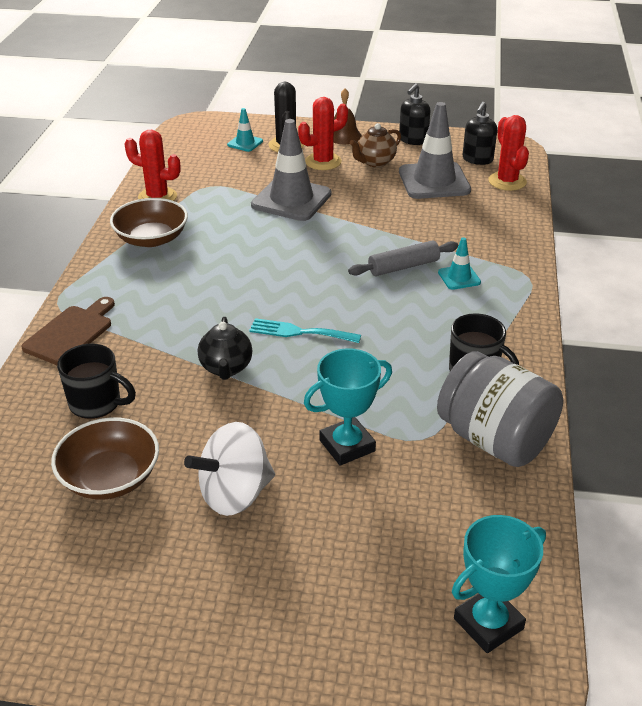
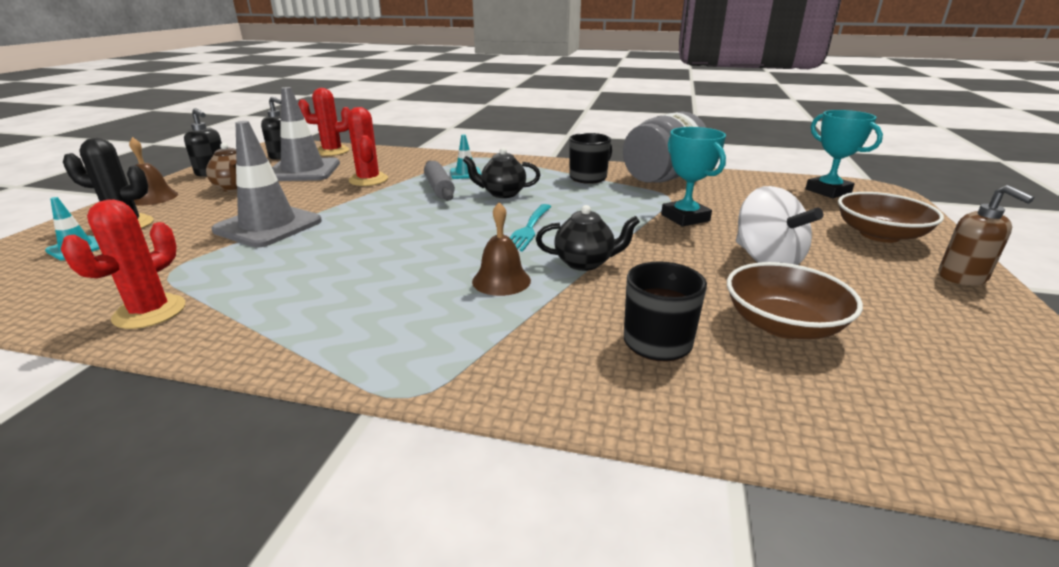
camera: 85 degrees left, 10 degrees down
(71, 333) = (498, 374): brown cutting board -> none
(151, 239) = (275, 313): brown bowl -> brown bowl (879, 235)
(192, 660) = (962, 277): none -> brown soap dispenser
(193, 324) = (501, 280): none -> brown bell
(323, 162) = (200, 209): red cactus -> red cactus (368, 180)
(397, 309) = (502, 193): none -> black teapot

